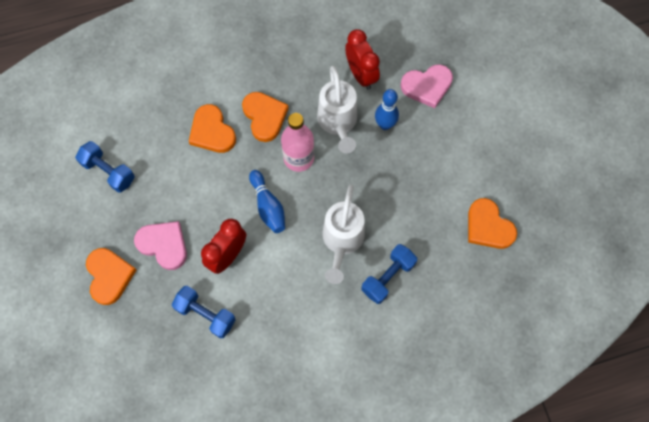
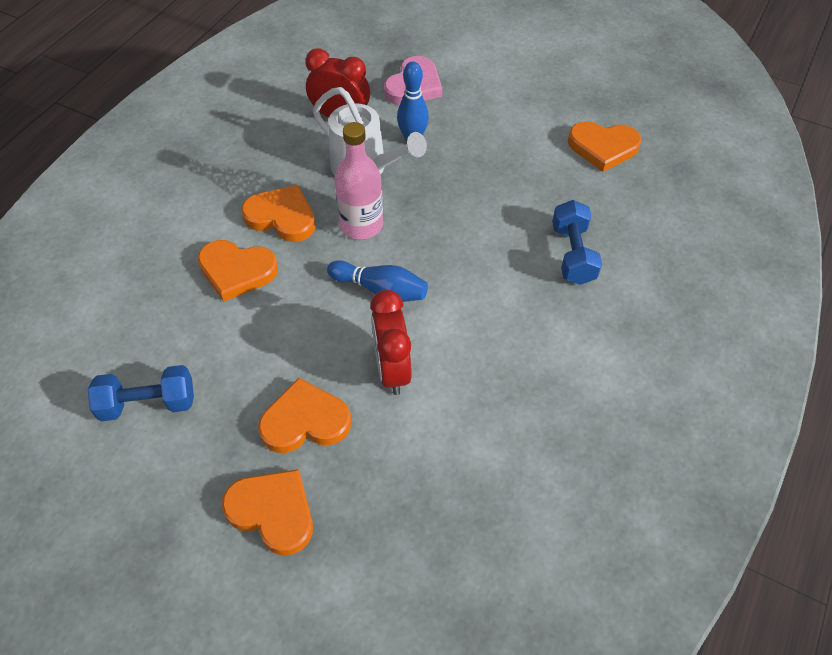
camera: 45 degrees left, 15 degrees down
(164, 245) = (305, 421): pink heart -> orange heart
(206, 314) = (437, 447): blue dumbbell -> none
(342, 241) = (492, 260): white watering can -> none

